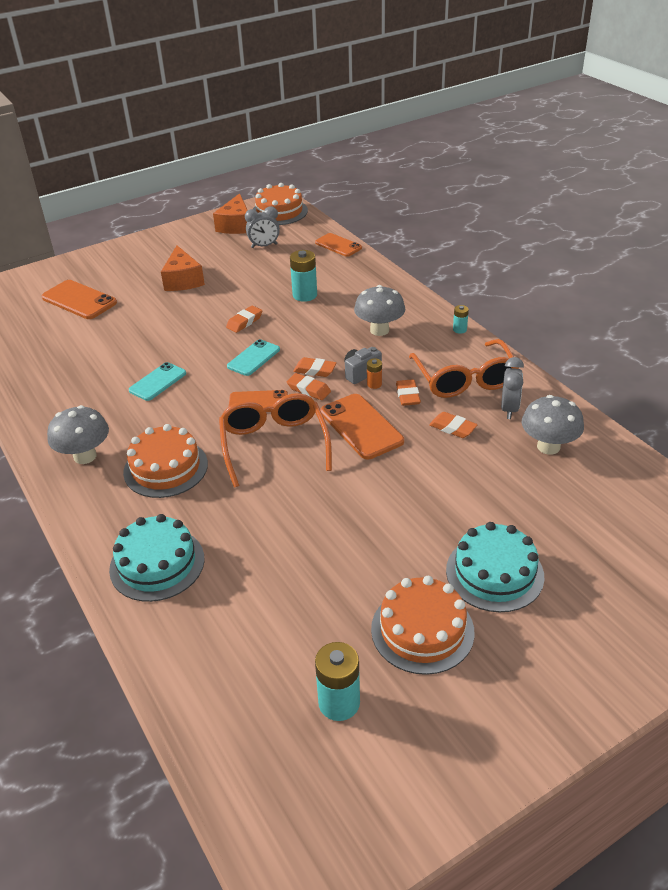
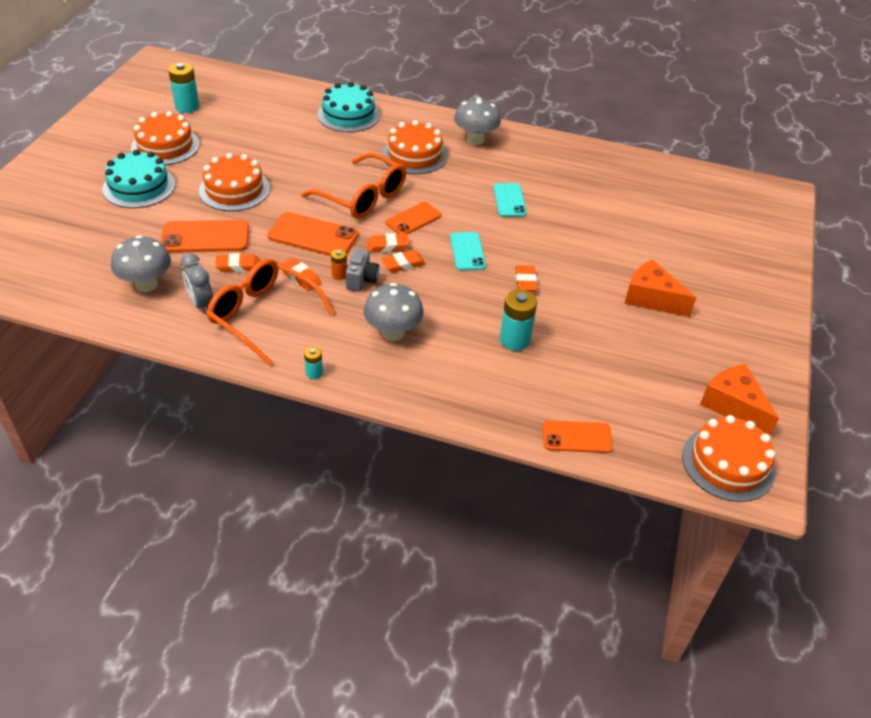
camera: 135 degrees right, 5 degrees up
(79, 300) = (693, 234): orange phone -> orange phone (205, 237)
(264, 246) = (652, 389): grey clock -> none
(390, 515) = (234, 189): none -> orange cake

